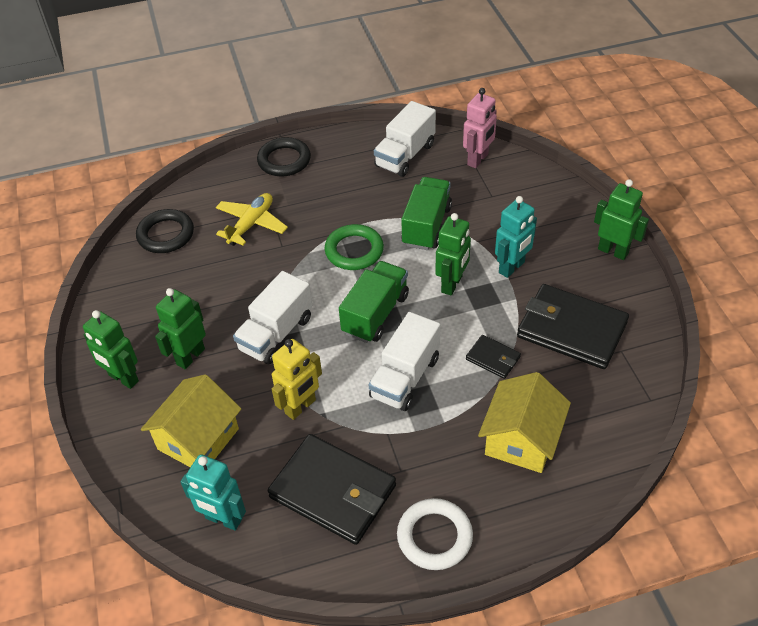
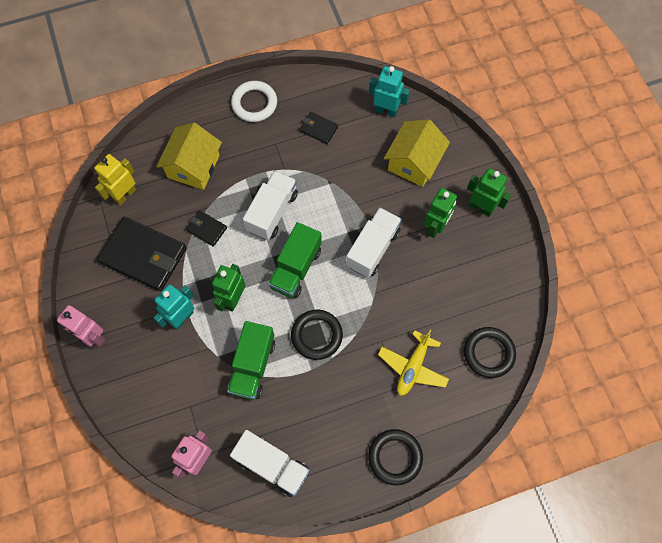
camera: 175 degrees right, 20 degrees up
(300, 407) = (346, 187): yellow robot -> yellow robot (125, 195)
(333, 491) = (318, 129): black wallet -> black wallet, size x0.48
(354, 251) = (316, 335): green ring -> black ring
(405, 155) = (272, 465): white truck -> white truck turned 90 degrees clockwise
(613, 251) = (93, 337): green robot -> pink robot

